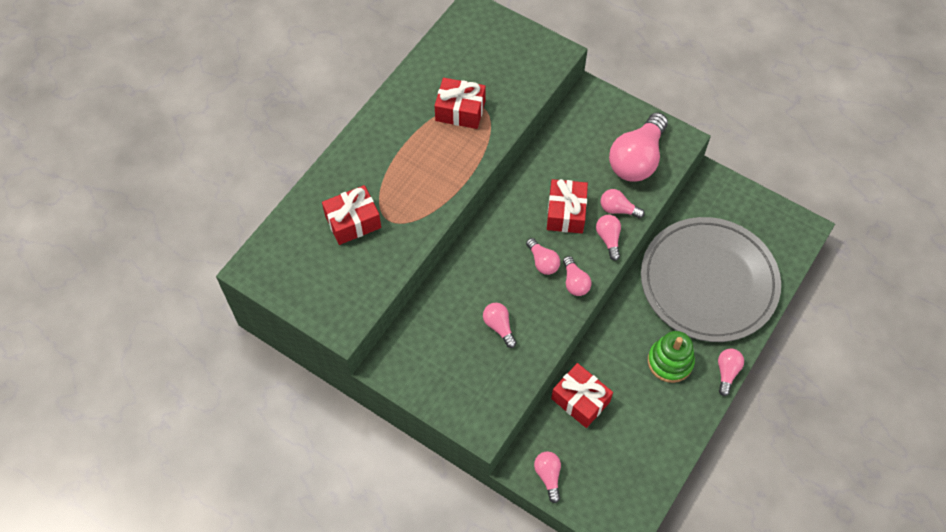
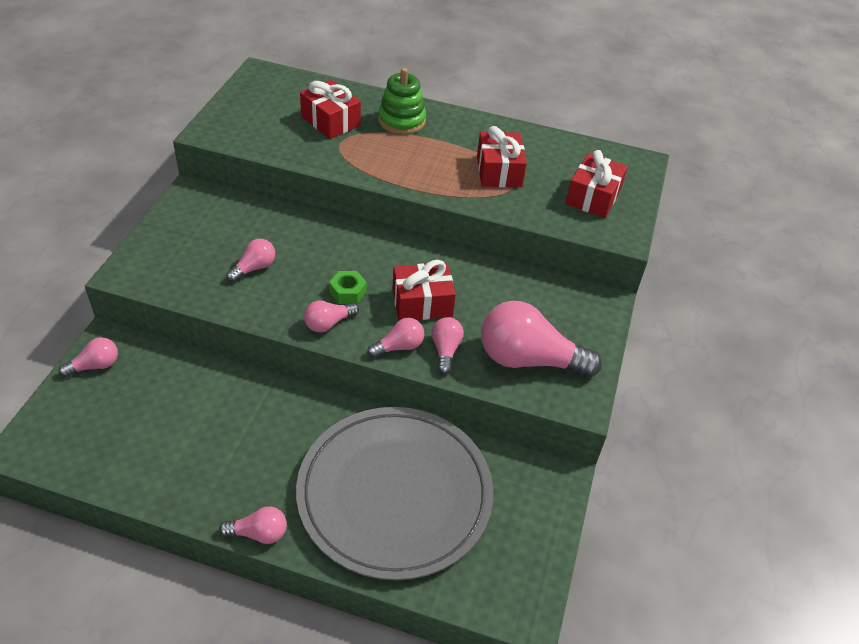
camera: 70 degrees right, 15 degrees down
(542, 262) = (348, 292): pink light bulb -> green nut
(580, 400) = (195, 381): red gift -> red gift (593, 197)
(670, 361) = (263, 465): green stacking toy -> green stacking toy (401, 121)

